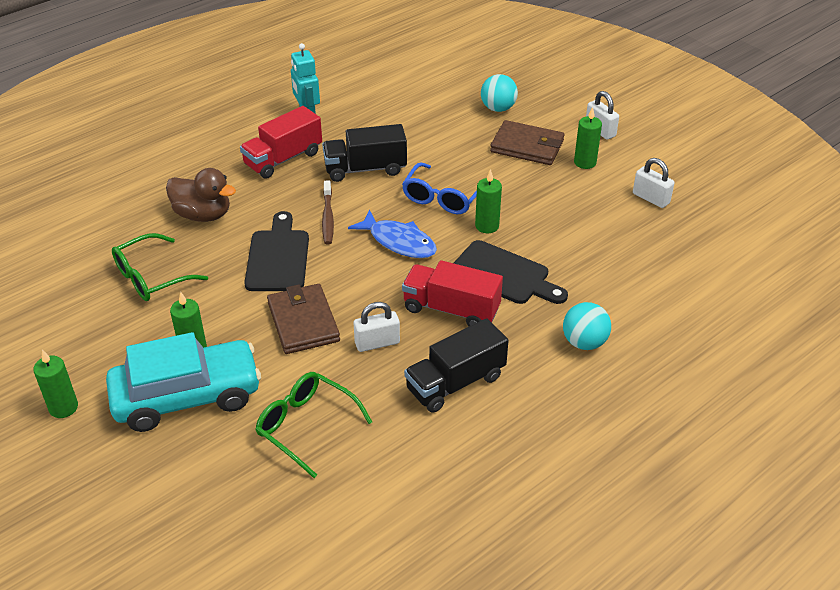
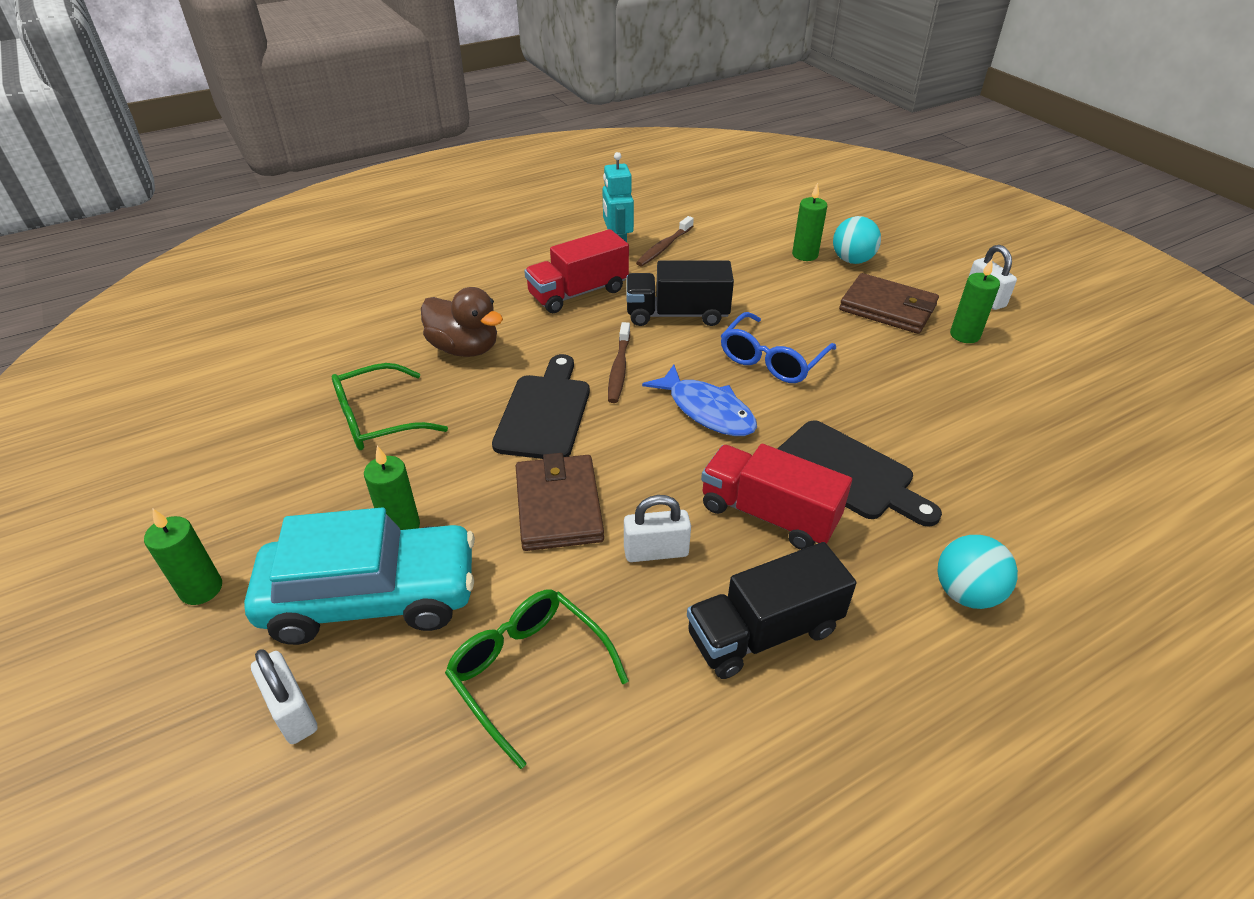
camera: 10 degrees right, 0 degrees up
(345, 112) = (664, 247): none -> brown toothbrush
(487, 226) = (828, 403): green candle -> green candle (805, 255)
(651, 198) = (1059, 391): white padlock -> white padlock (292, 711)

